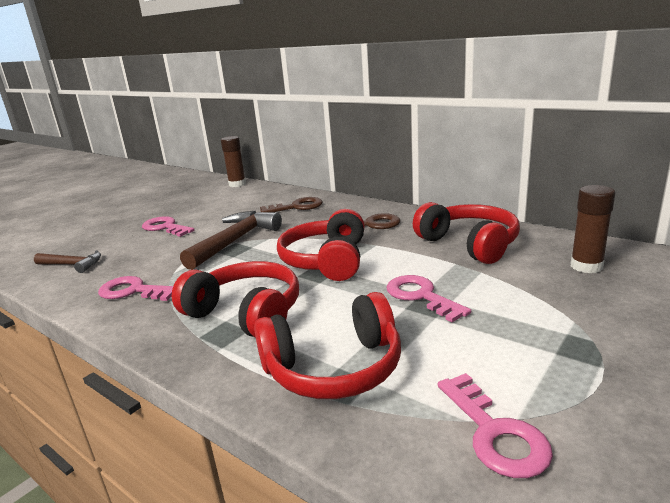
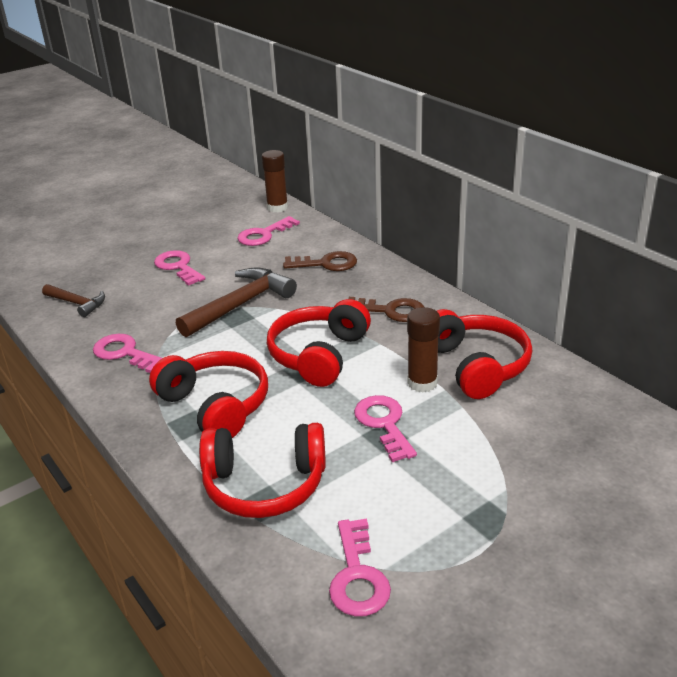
camera: 15 degrees right, 10 degrees up
(234, 199) = (264, 235): none -> pink key
(586, 266) = (574, 425): brown glue stick -> brown glue stick (422, 383)

